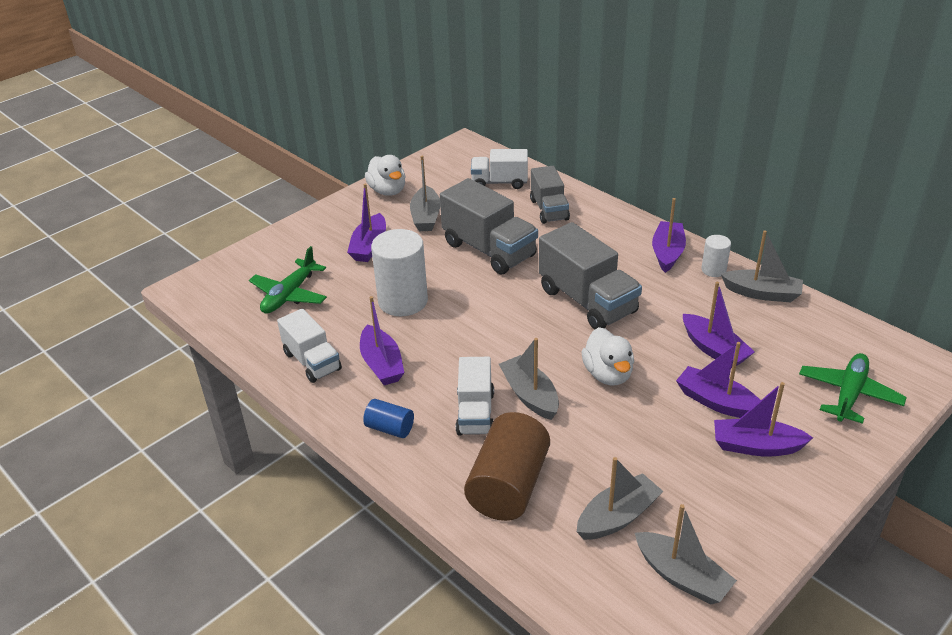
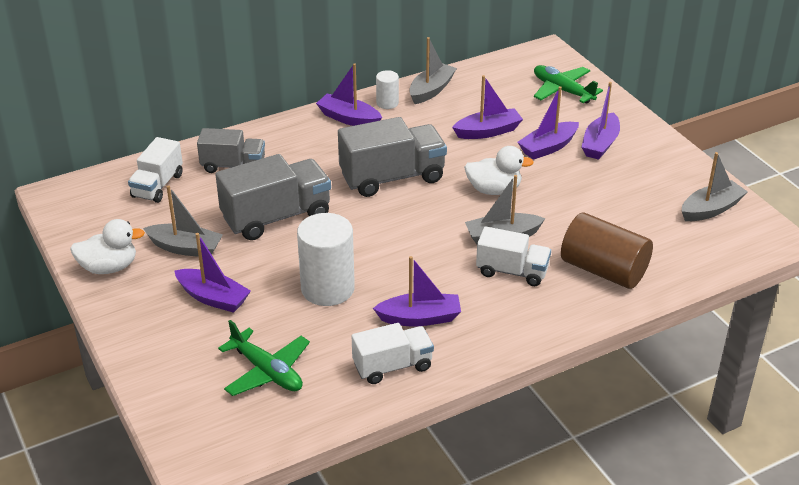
camera: 75 degrees left, 0 degrees up
(390, 428) = (512, 326): blue cylinder -> none
(617, 517) = (650, 223): grey boat -> none

